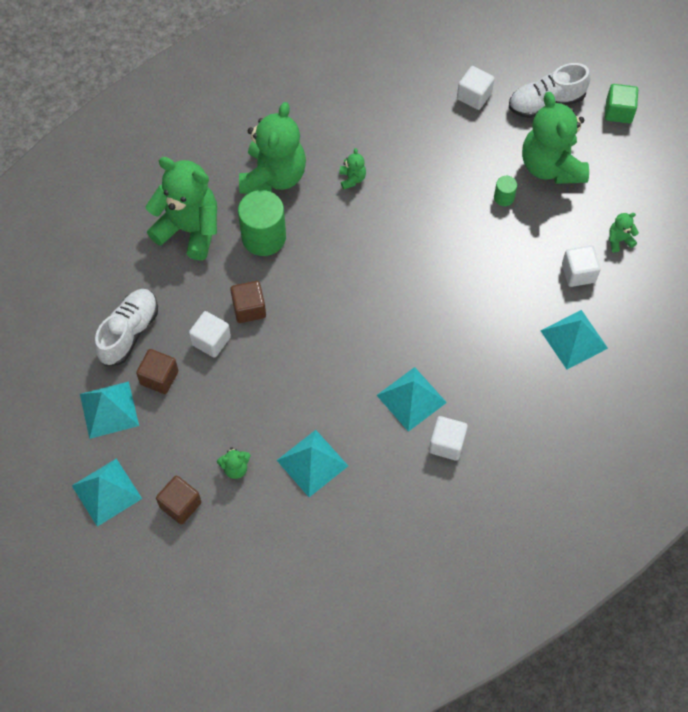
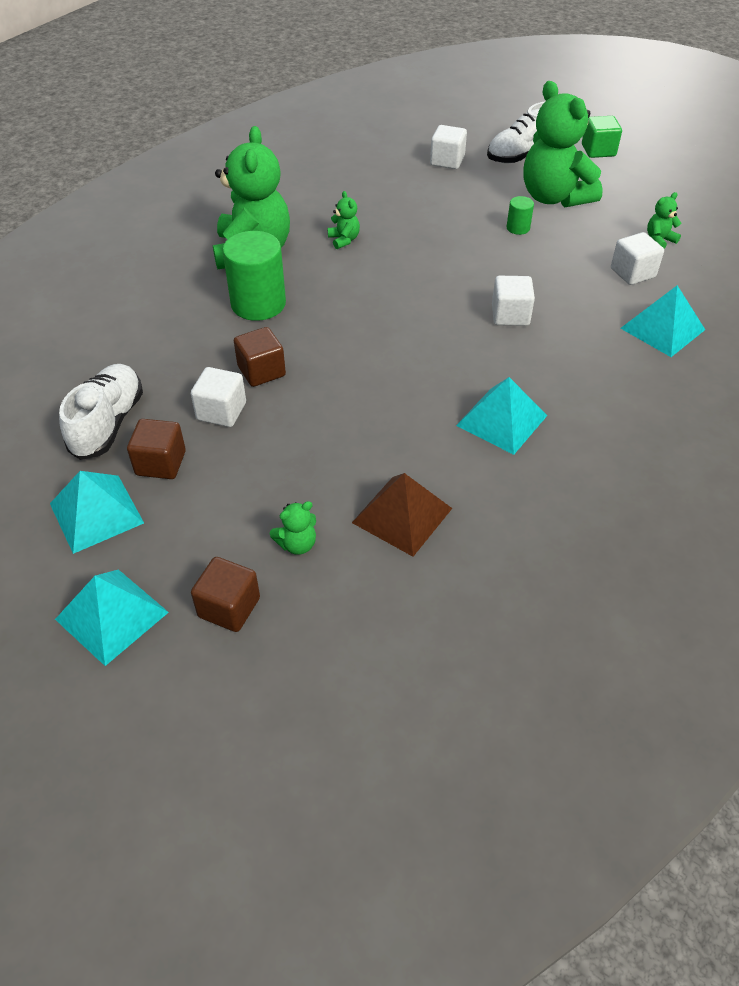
camera: 15 degrees left, 15 degrees down
(189, 229) = (164, 312): green teddy bear -> none
(312, 463) = (402, 515): turquoise pyramid -> brown pyramid
(447, 444) = (569, 457): white cube -> white cube (510, 315)

